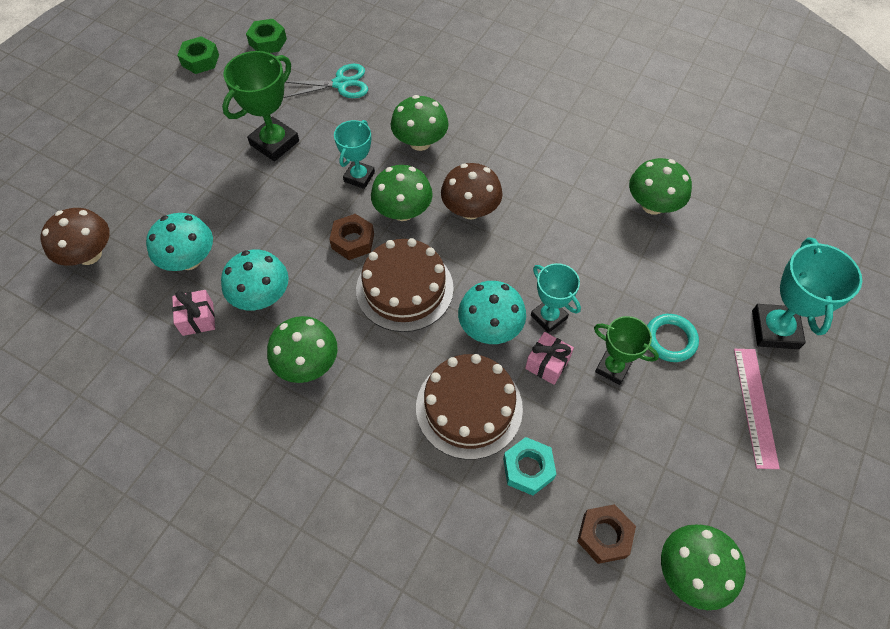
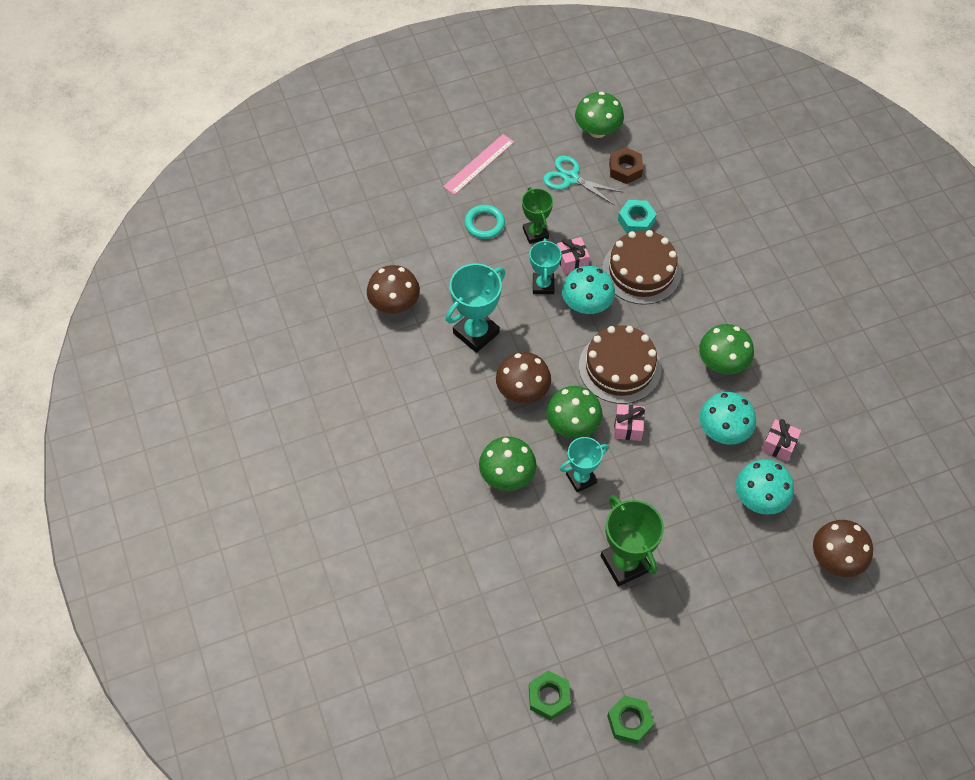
camera: 140 degrees left, 0 degrees up
(274, 143) = (625, 563): green trophy -> green trophy turned 75 degrees clockwise
(341, 84) = (521, 588): turquoise scissors -> turquoise scissors (571, 178)
(353, 241) = (628, 427): brown nut -> pink gift
(652, 205) = (394, 304): green mushroom -> brown mushroom
(775, 329) = (417, 187): turquoise trophy -> turquoise trophy (476, 333)

